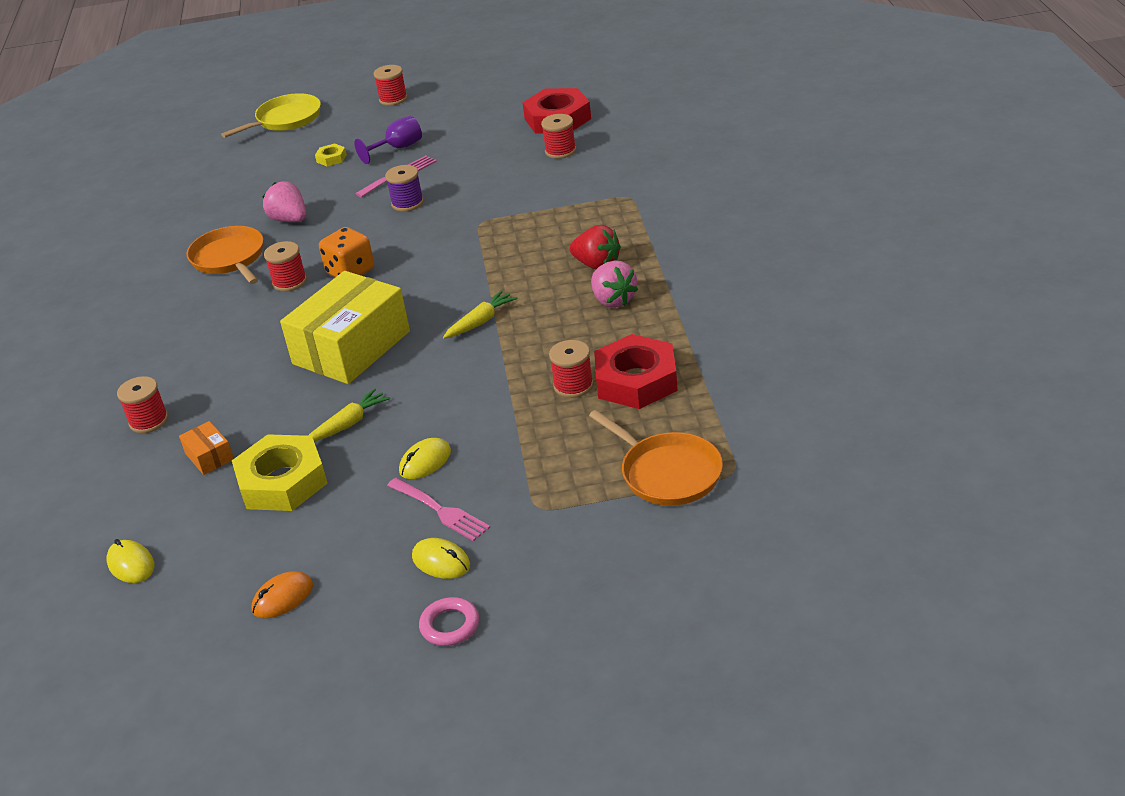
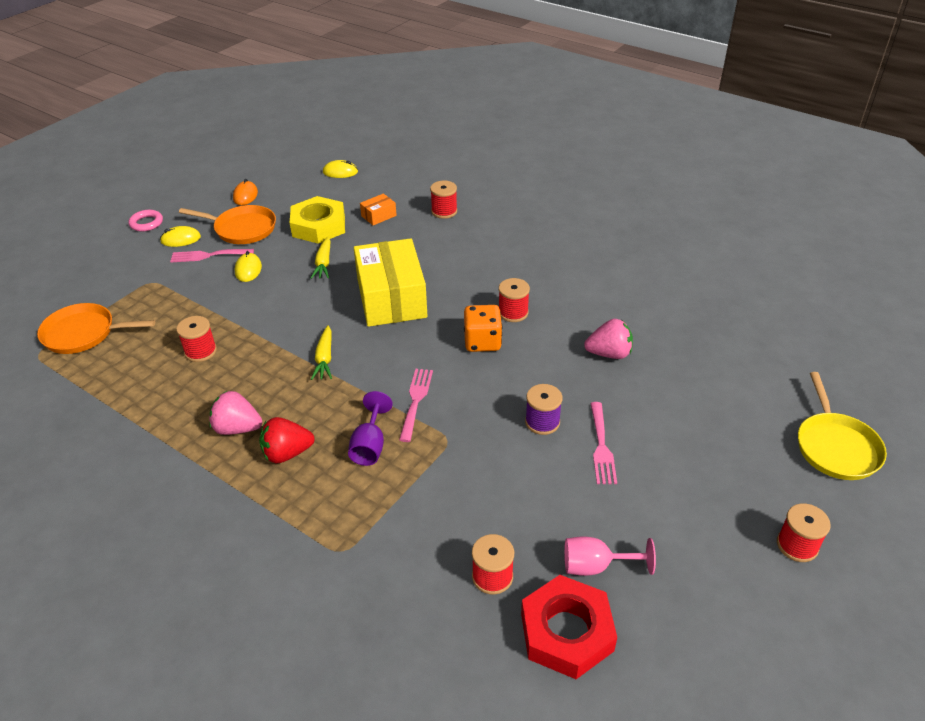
camera: 130 degrees right, 5 degrees up
(209, 456) = (378, 216): orange box -> orange box turned 45 degrees counterclockwise
(229, 258) = (589, 304): orange pan -> orange pan (242, 229)
(331, 158) = (697, 428): yellow nut -> none
(398, 148) = (661, 477): purple goblet -> purple goblet (370, 446)
(463, 255) = (416, 401): none -> pink fork
(501, 132) = (595, 566): none -> pink goblet
(636, 380) = (156, 377): red nut -> none

